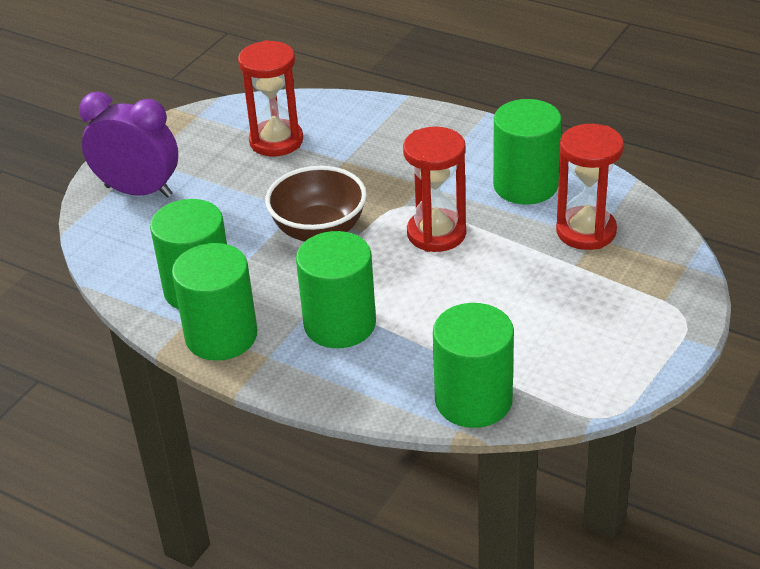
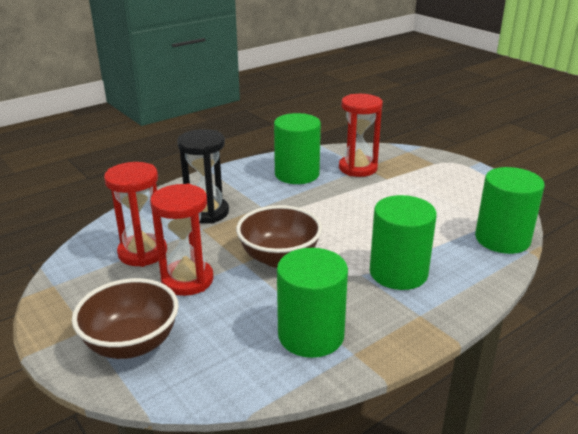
camera: 70 degrees left, 10 degrees down
(139, 191) = (132, 344): purple clock -> brown bowl
(221, 336) = (382, 334): green cylinder -> none
(380, 151) = (207, 212): none -> black hourglass
(436, 233) = (322, 213): red hourglass -> red hourglass (187, 280)

